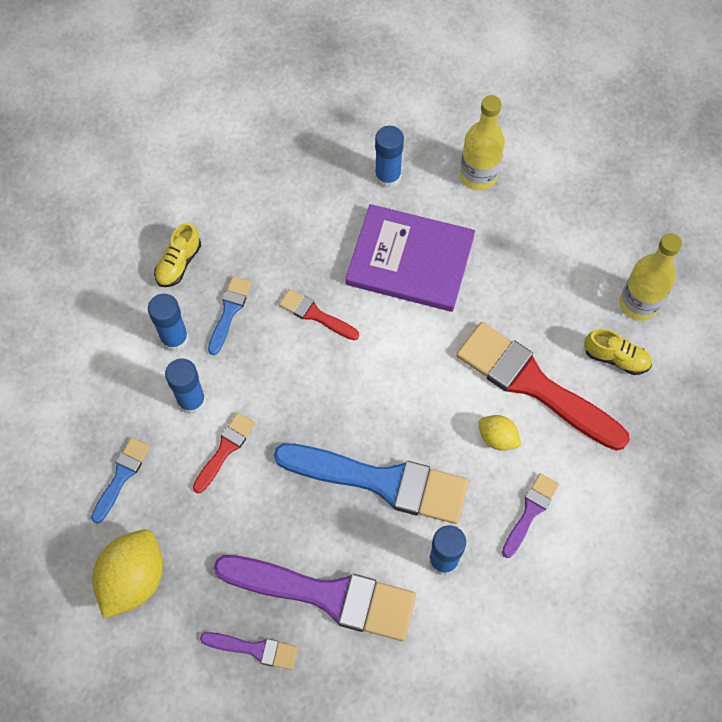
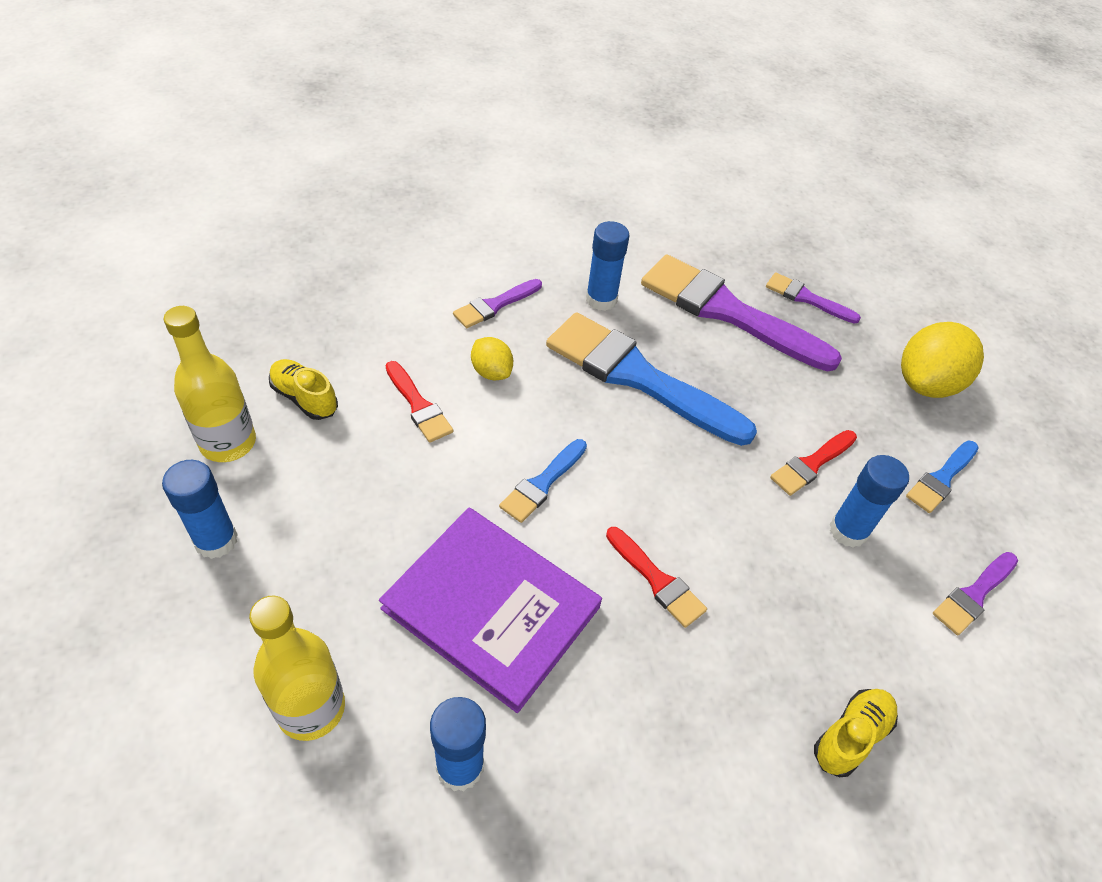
camera: 165 degrees left, 15 degrees down
(100, 383) = (973, 595): none -> purple brush
(174, 338) = (865, 619): blue glue stick -> blue glue stick (216, 540)
(229, 311) = (780, 629): blue brush -> blue brush (542, 483)
(533, 384) = (418, 405): red brush -> red brush, size x0.47

